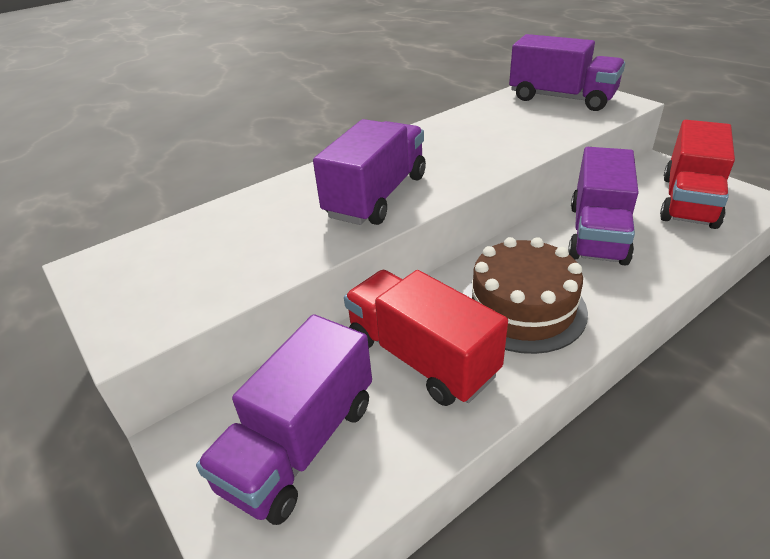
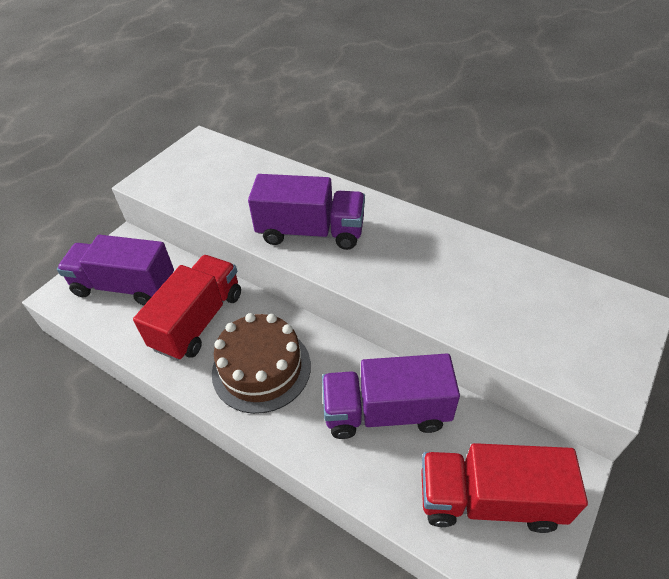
camera: 70 degrees right, 10 degrees up
(561, 98) = (584, 322): purple truck -> none

